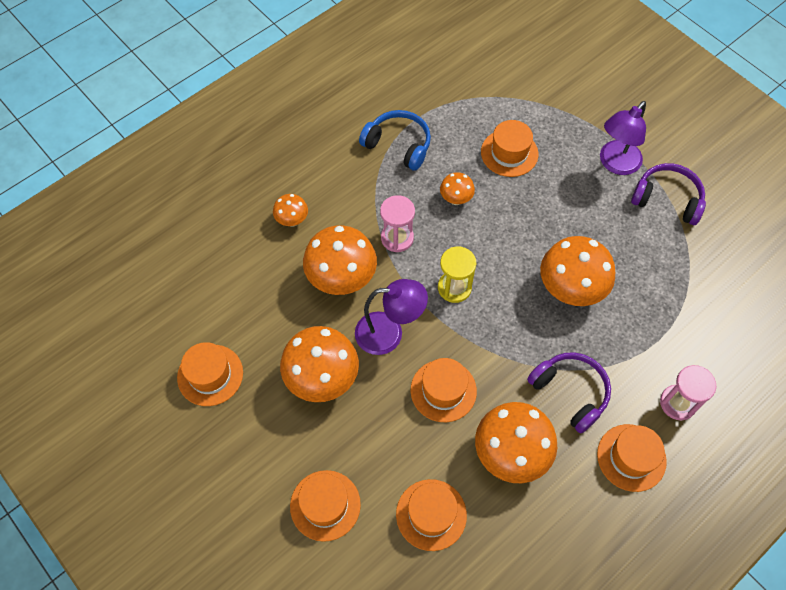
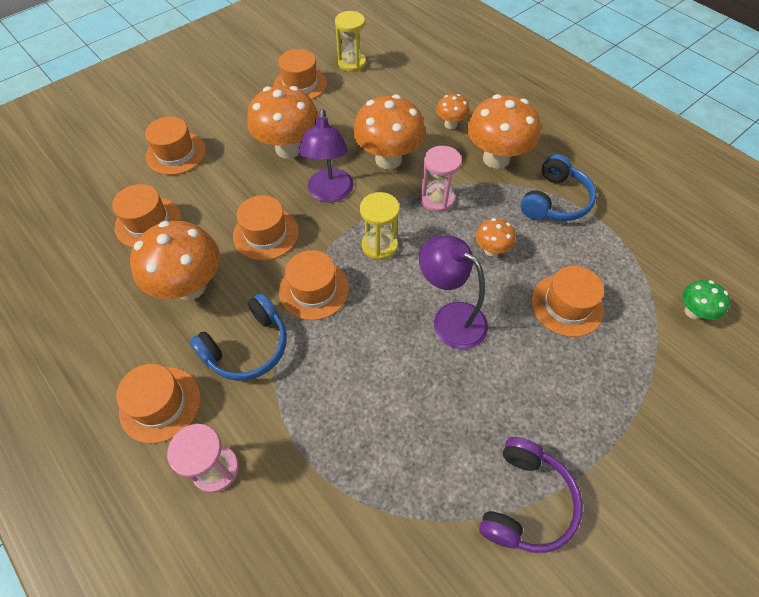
camera: 90 degrees right, 5 degrees down
(176, 318) = (352, 63): none -> yellow hourglass
(507, 342) = (314, 289): none -> orange hat
(509, 75) = (693, 312): none -> green mushroom
(570, 290) = (376, 358): orange mushroom -> orange mushroom (496, 159)
(570, 392) = (248, 347): purple headphones -> blue headphones
(615, 164) = (575, 433): purple lamp -> purple lamp (450, 318)

